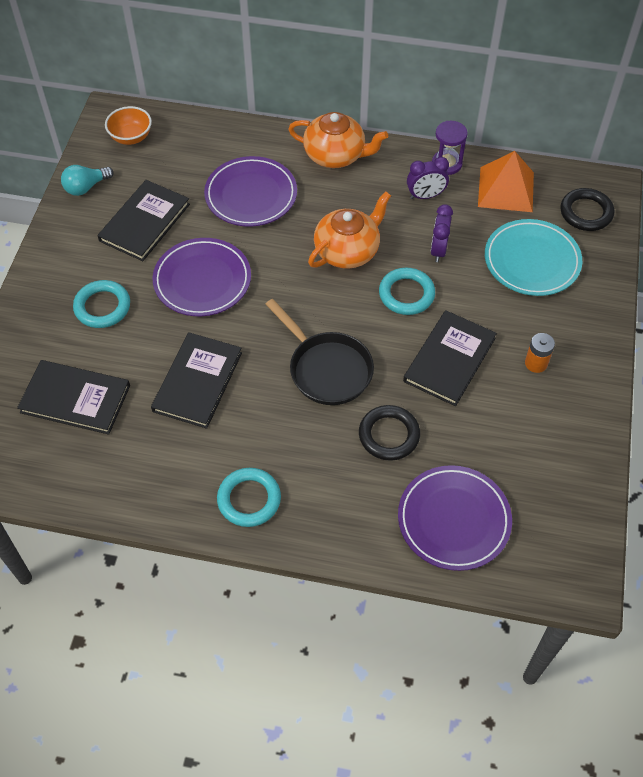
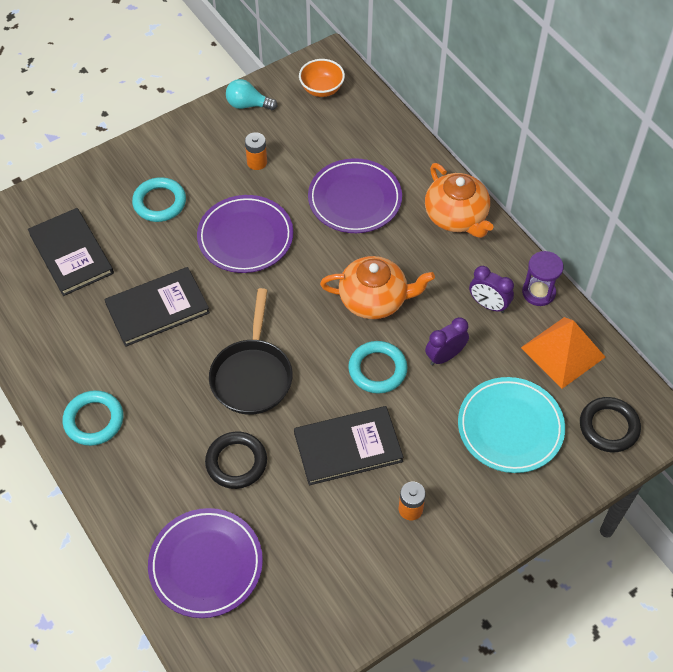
camera: 45 degrees right, 0 degrees up
(145, 222) = (257, 162): black book -> orange battery

